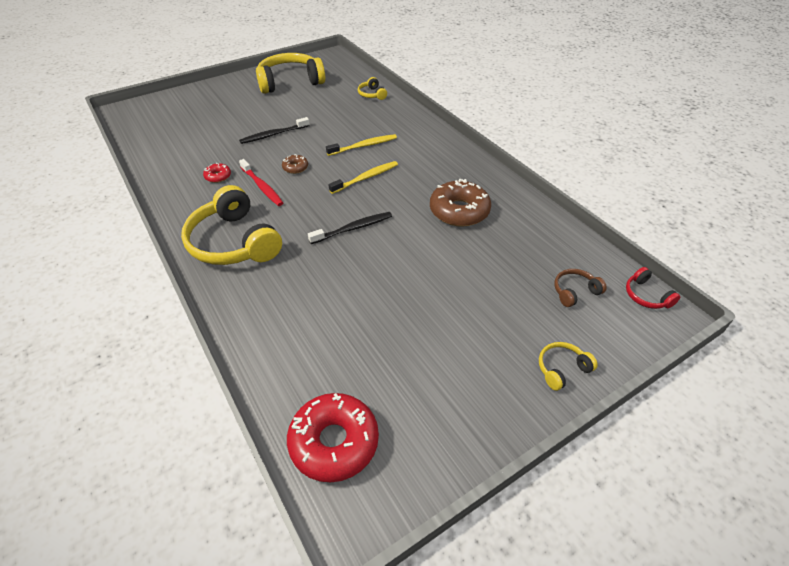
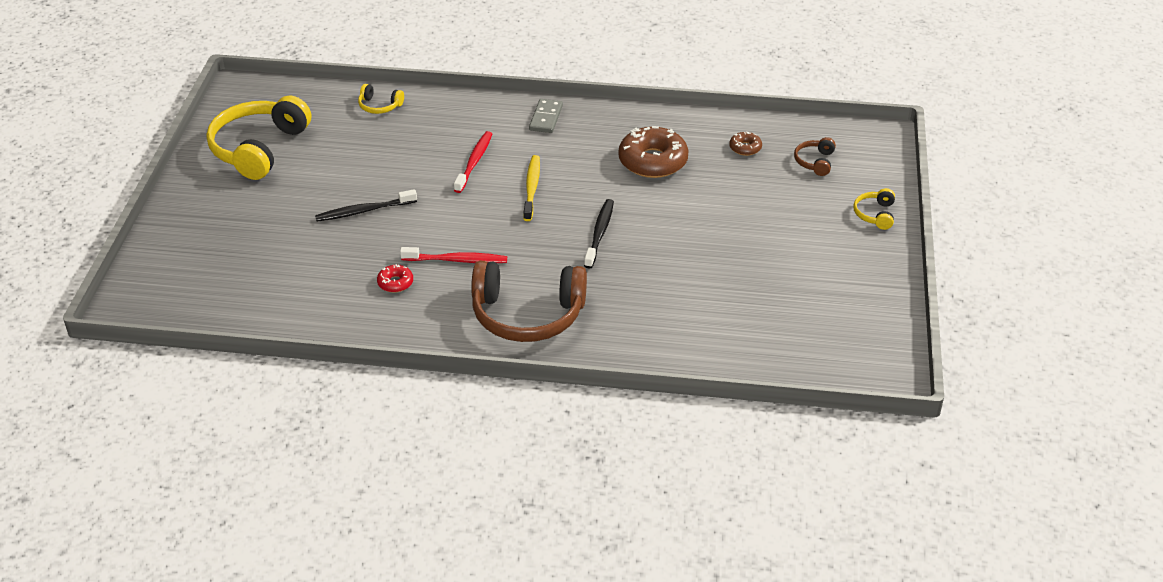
camera: 50 degrees left, 5 degrees down
(234, 242) = (527, 315): yellow headphones -> brown headphones
(274, 135) = (364, 211): black toothbrush -> black toothbrush turned 60 degrees clockwise
(295, 167) = (452, 224): brown donut -> brown donut (745, 148)
(334, 442) = (823, 354): red donut -> none
(363, 146) = (474, 162): yellow toothbrush -> red toothbrush
(441, 148) = (546, 118): none -> grey domino
(646, 296) = (856, 132): red headphones -> none

